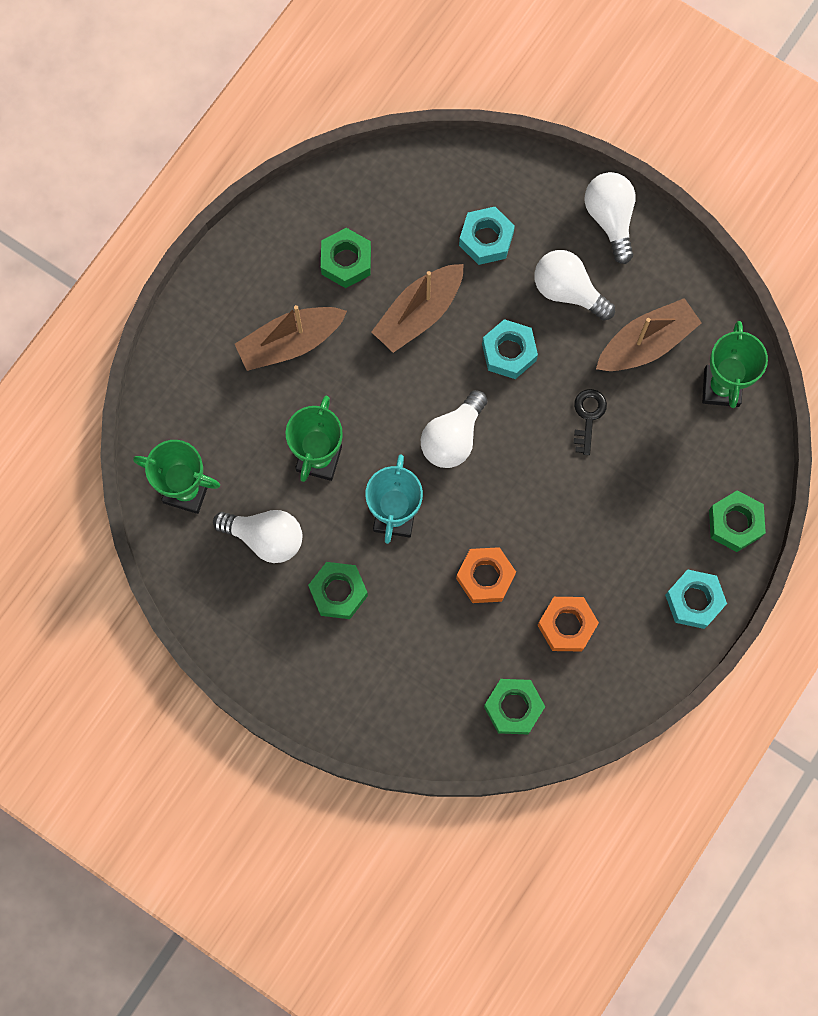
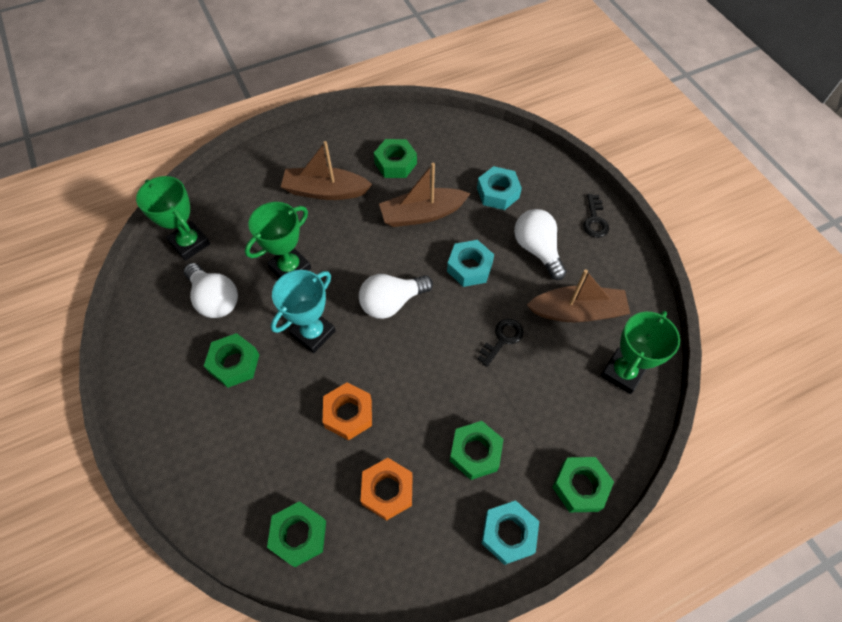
camera: 30 degrees right, 15 degrees down
(610, 219) = (594, 220): white light bulb -> black key
(625, 545) = (475, 452): none -> green nut

